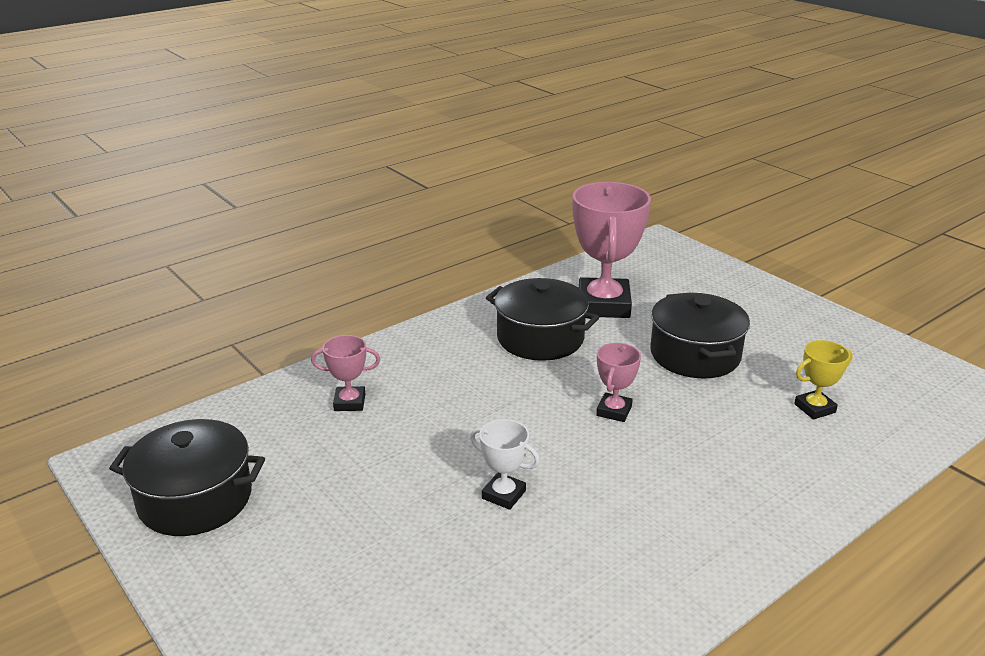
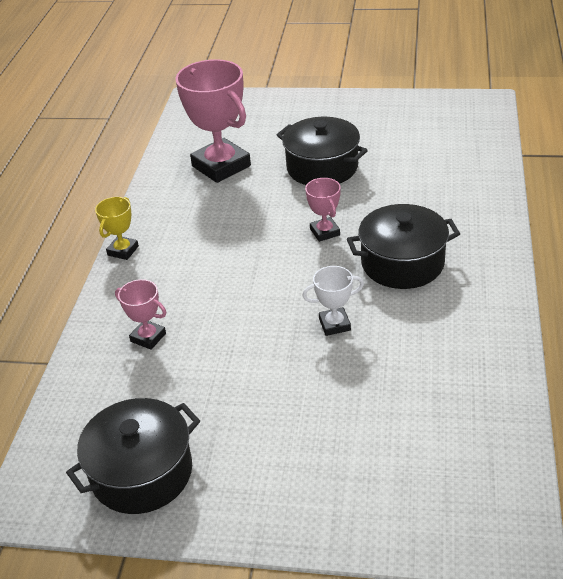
camera: 40 degrees left, 10 degrees up
(349, 402) = (148, 337): pink trophy -> pink trophy turned 75 degrees clockwise
(540, 338) = (213, 213): black pot -> black pot (402, 263)
(814, 408) = (426, 162): yellow trophy -> yellow trophy (123, 251)

